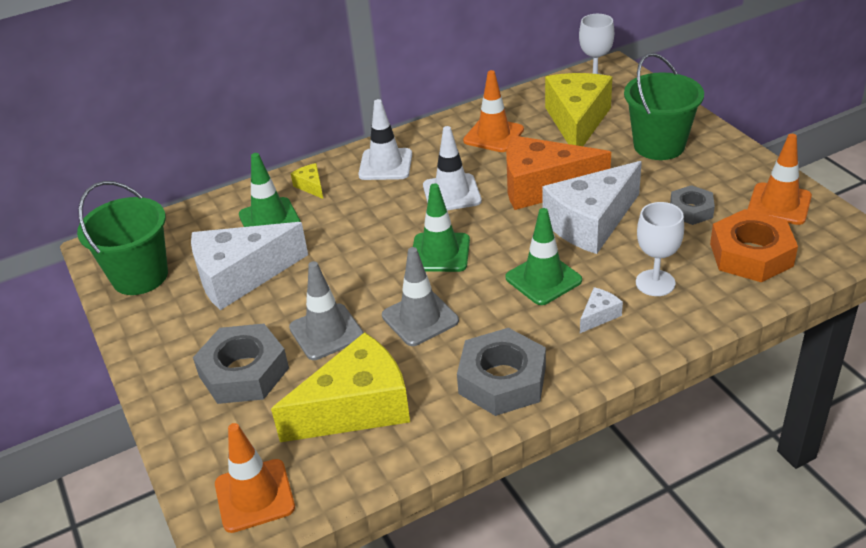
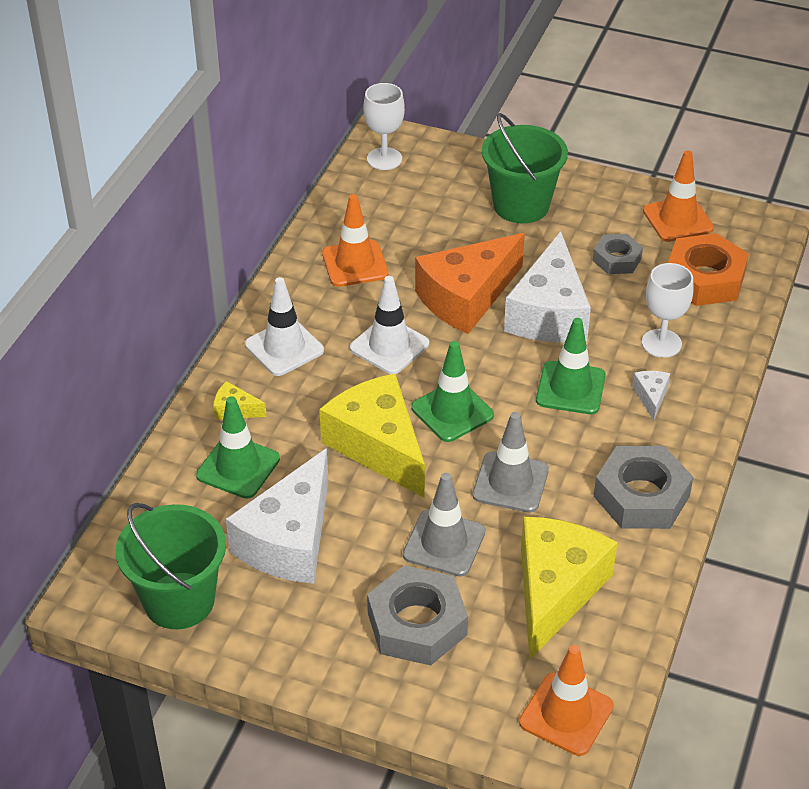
camera: 45 degrees left, 5 degrees up
(577, 122) = (418, 212): yellow cheese -> yellow cheese (378, 446)

